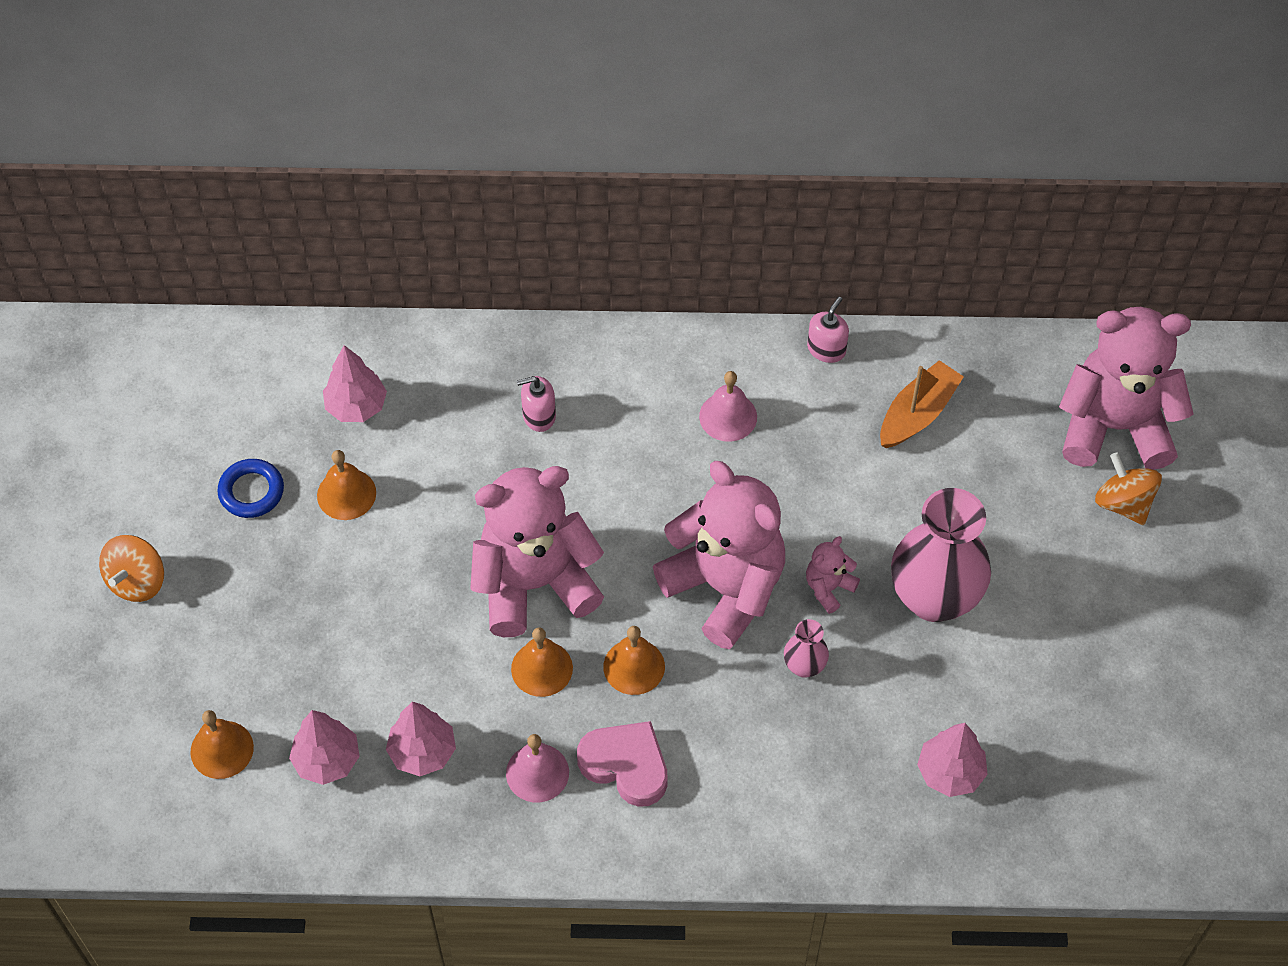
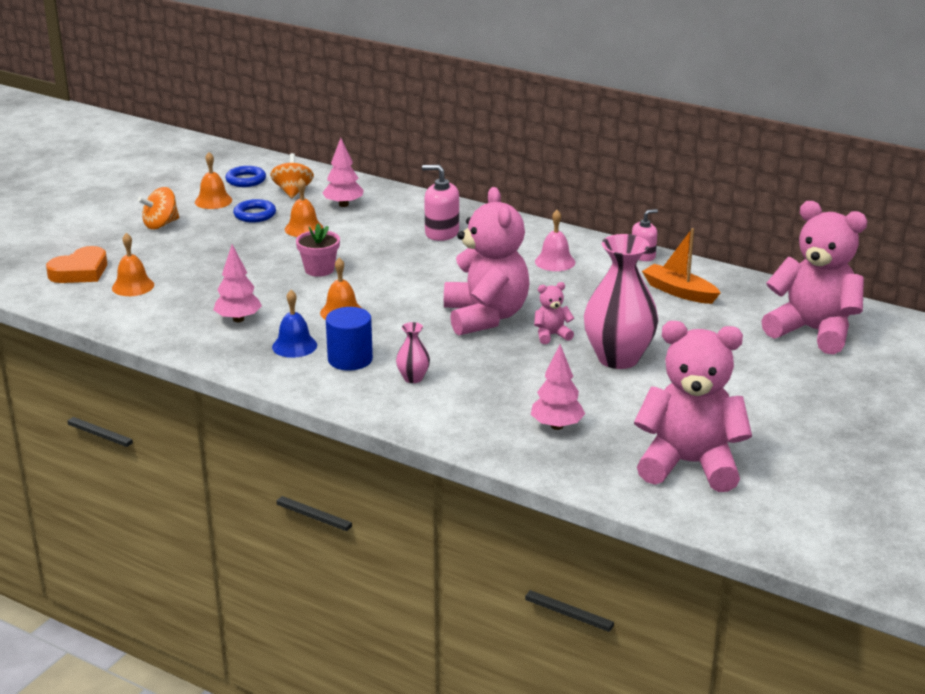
camera: 30 degrees right, 30 degrees down
(119, 752) = (80, 271): none -> orange heart
(168, 406) = (246, 180): none -> blue ring
(327, 760) = (183, 306): pink tree -> none
(441, 584) = (319, 270): none -> pink flower pot
(534, 583) = (372, 284): pink teddy bear -> pink teddy bear (689, 464)
(537, 772) = (294, 346): pink bell -> blue bell
(539, 415) = (441, 233): pink soap dispenser -> pink soap dispenser, size x1.51
(626, 765) = (350, 359): pink heart -> blue cylinder
(634, 666) = (397, 327): orange bell -> orange bell (213, 201)
(804, 666) = (503, 358): pink vase -> pink vase (413, 378)
(917, 413) = (679, 292): orange boat -> orange boat turned 120 degrees counterclockwise
(1123, 503) = (791, 361): orange spinning top -> orange spinning top (293, 191)

